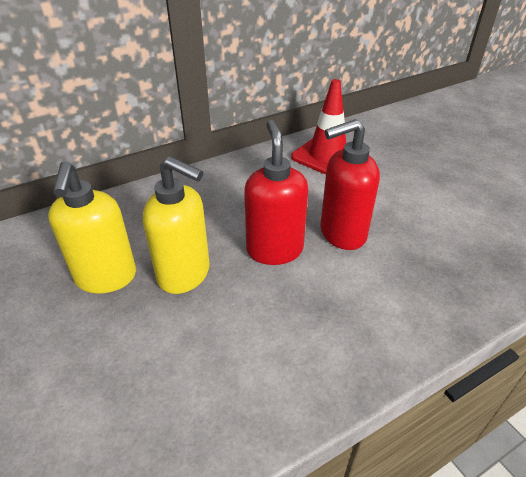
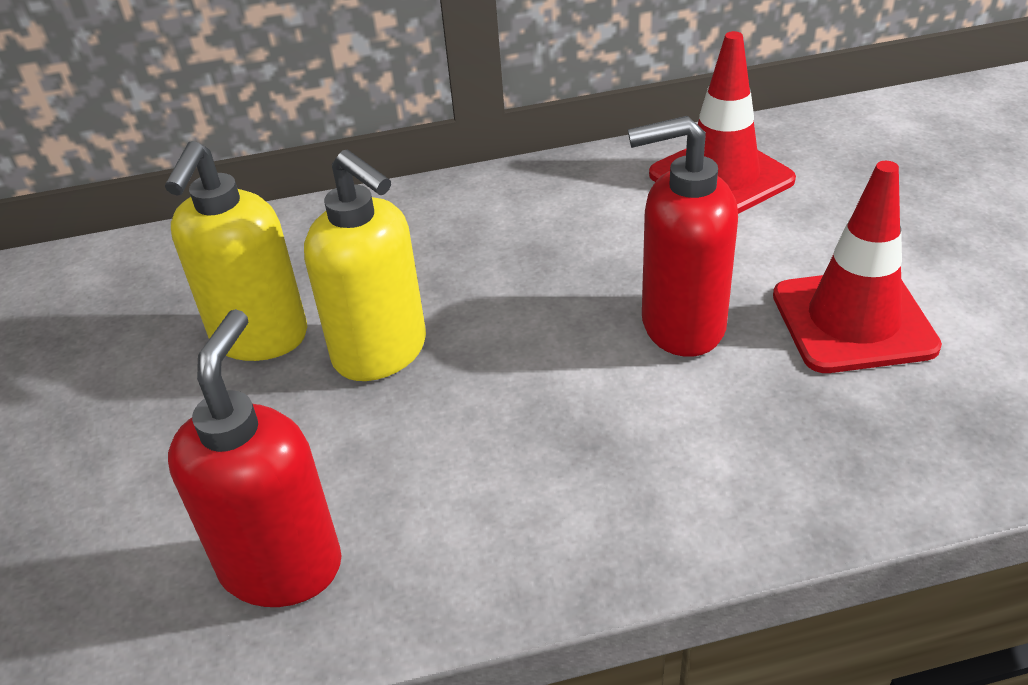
camera: 20 degrees right, 0 degrees up
(274, 250) = (547, 335): red soap dispenser -> red soap dispenser (282, 566)
(422, 219) = (853, 321): none -> red traffic cone

